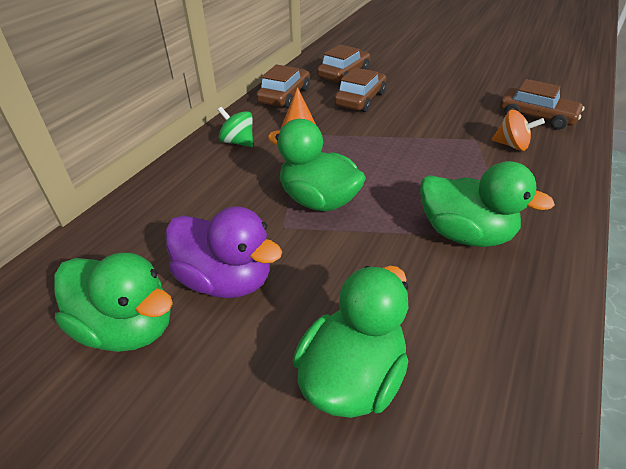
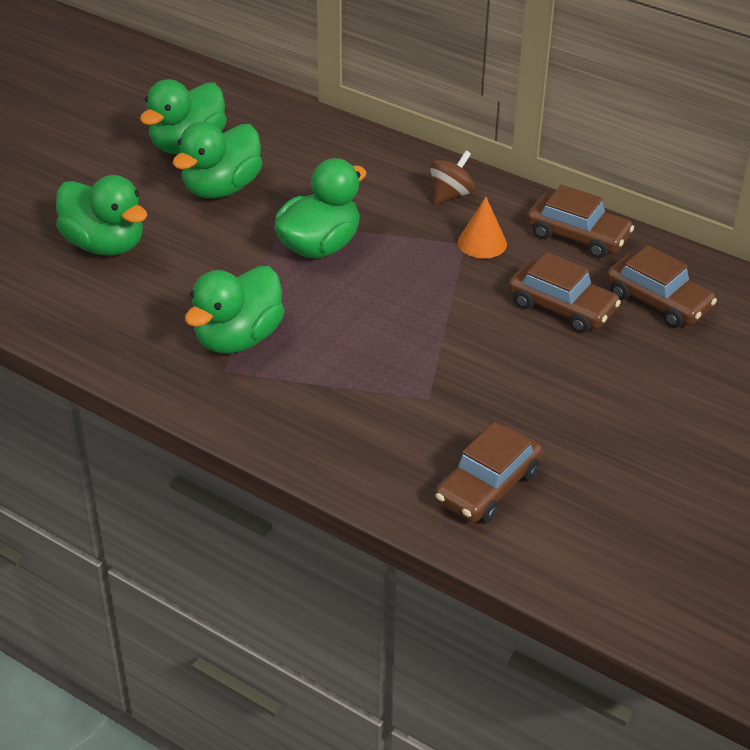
camera: 95 degrees right, 0 degrees up
(226, 280) = (221, 188): purple duck -> green duck
(238, 142) = (450, 194): green spinning top -> brown spinning top
(511, 145) = (406, 429): orange spinning top -> none

